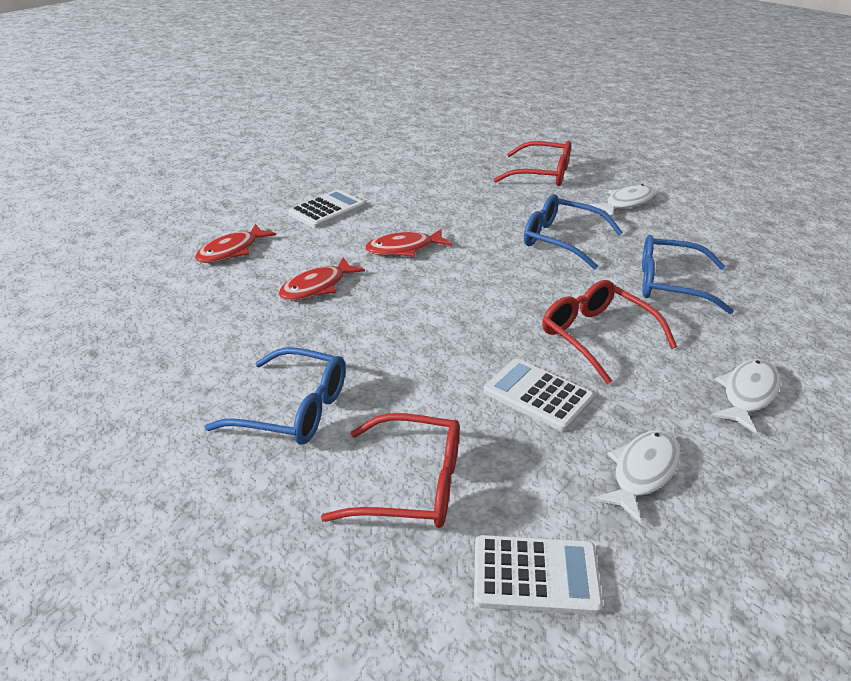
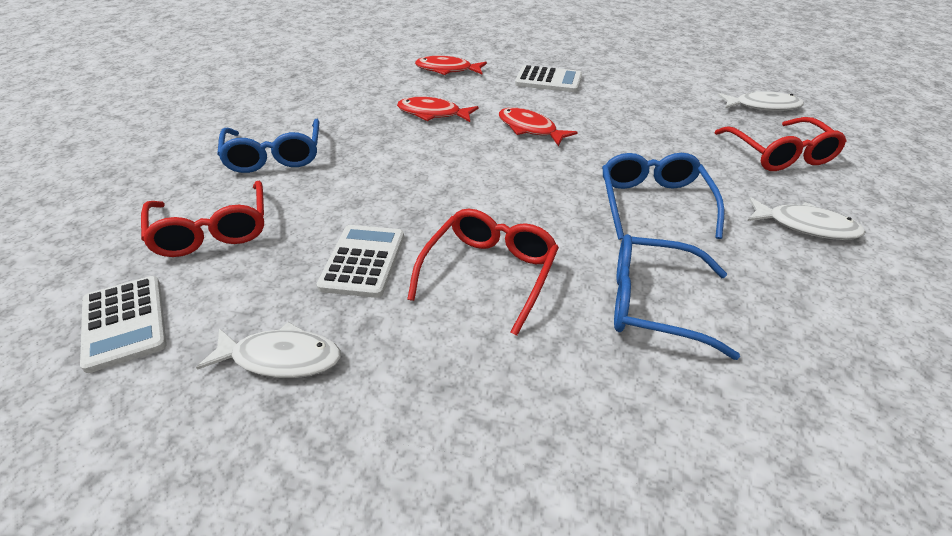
camera: 60 degrees right, 5 degrees up
(670, 284) = (653, 304): blue glasses -> blue glasses turned 60 degrees counterclockwise
(748, 394) = (470, 421): white fish -> white fish (763, 106)

